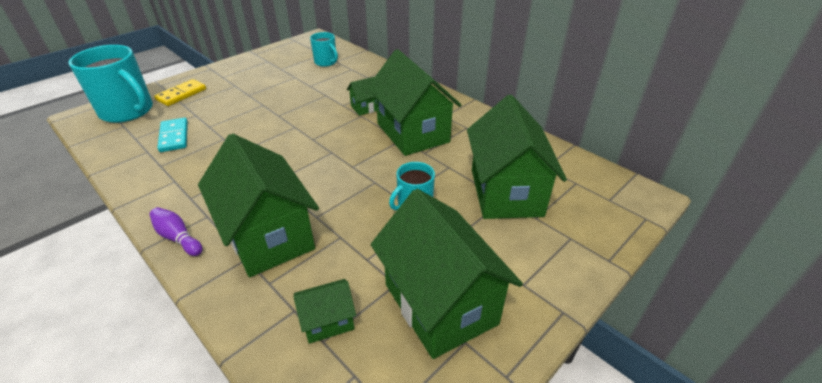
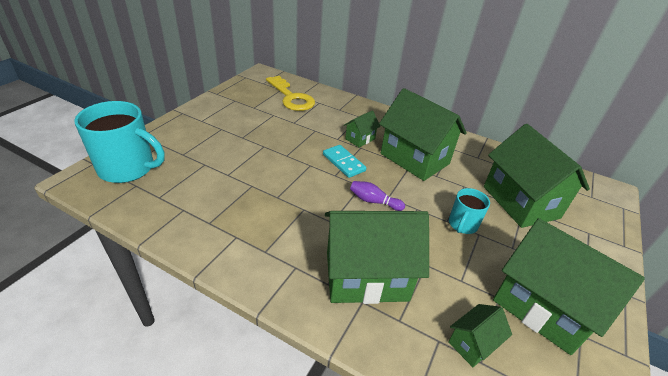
camera: 20 degrees left, 0 degrees up
(174, 137) = (200, 190): turquoise domino -> turquoise domino (343, 162)
(178, 238) = (284, 294): purple bowling pin -> purple bowling pin (374, 201)
(181, 94) = (173, 144): yellow domino -> none
(268, 236) = (366, 276): green house -> green house turned 45 degrees counterclockwise
(326, 62) = (291, 97): turquoise mug -> yellow key

